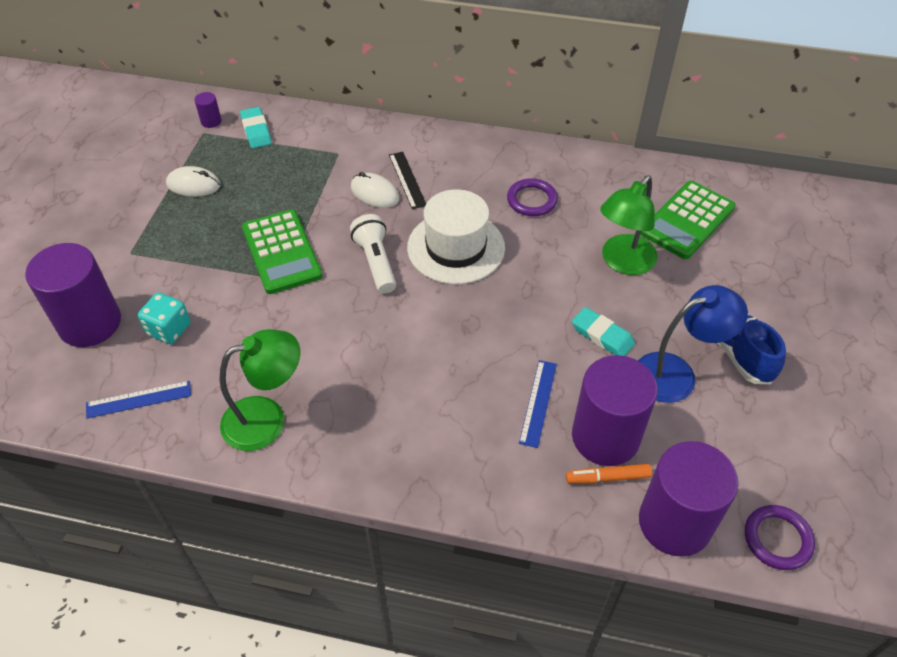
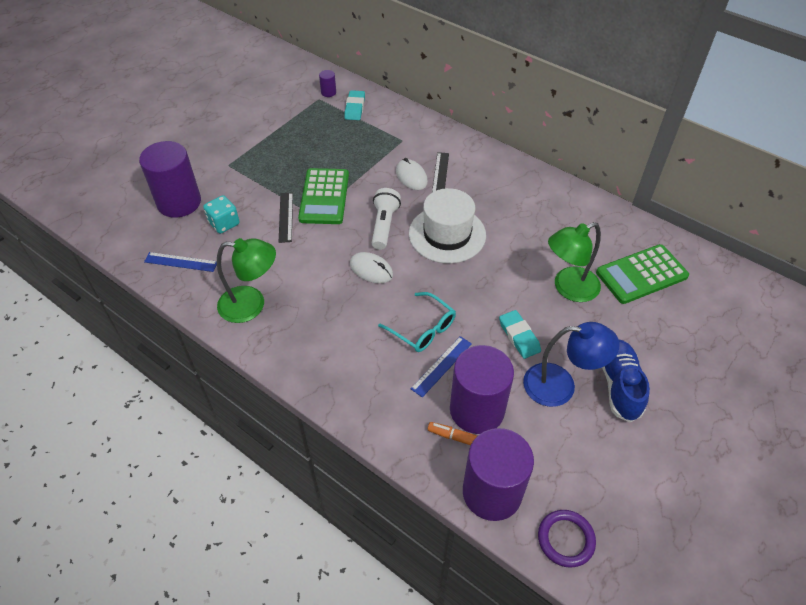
camera: 25 degrees right, 0 degrees up
(193, 185) = (293, 132): white mouse -> white mouse (371, 269)
(247, 293) = (286, 217): none -> black ruler
(492, 368) = (423, 329): none -> turquoise glasses
(532, 200) = (524, 219): purple ring -> none

